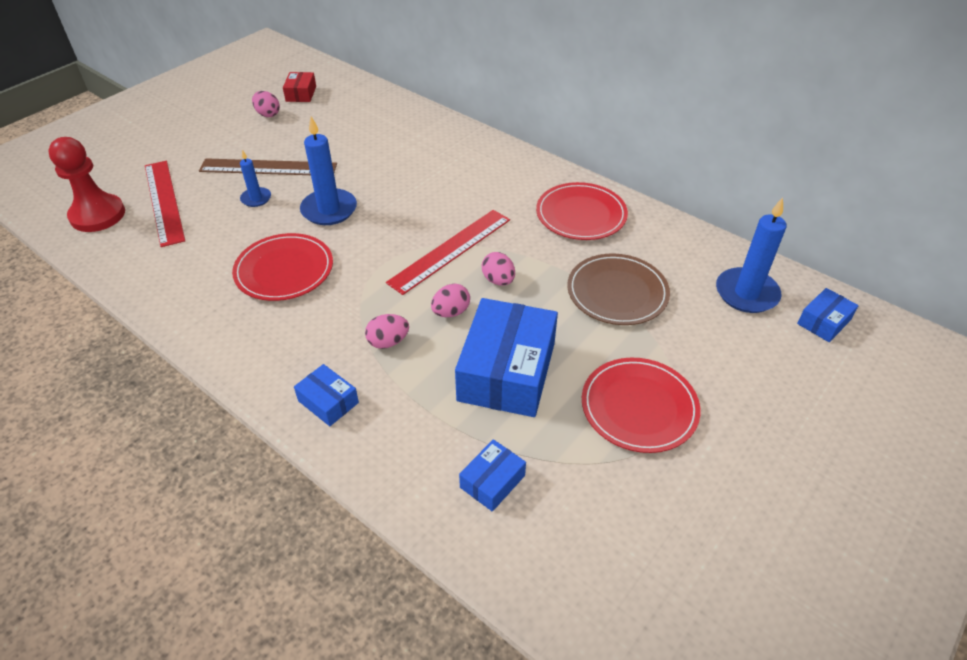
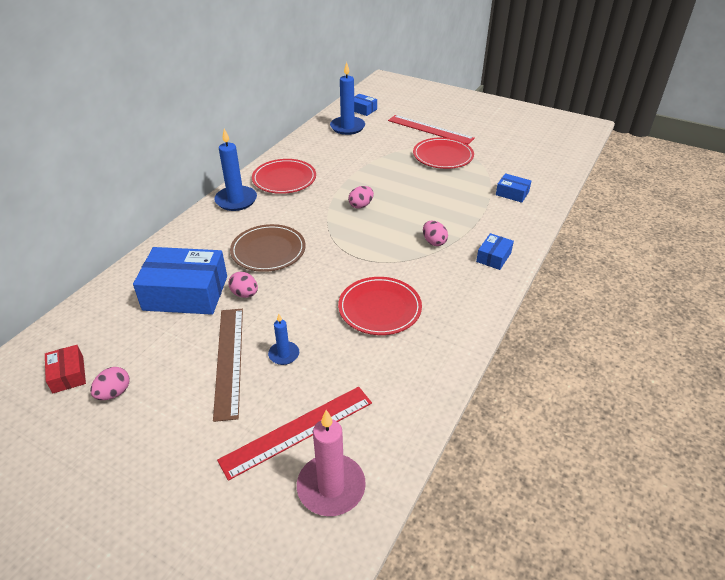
camera: 100 degrees left, 5 degrees down
(98, 215) = (331, 487): red pawn -> pink candle
(301, 94) = (68, 374): red box -> red box turned 75 degrees clockwise
(329, 210) = (295, 300): blue candle -> blue candle (236, 200)
(450, 250) = (335, 228): red ruler -> red ruler (430, 129)
(451, 312) = (397, 220): pink egg -> pink egg (245, 294)
(506, 371) = (438, 195): blue box -> blue box (185, 293)
(617, 292) = (359, 164): brown plate -> brown plate (268, 250)

